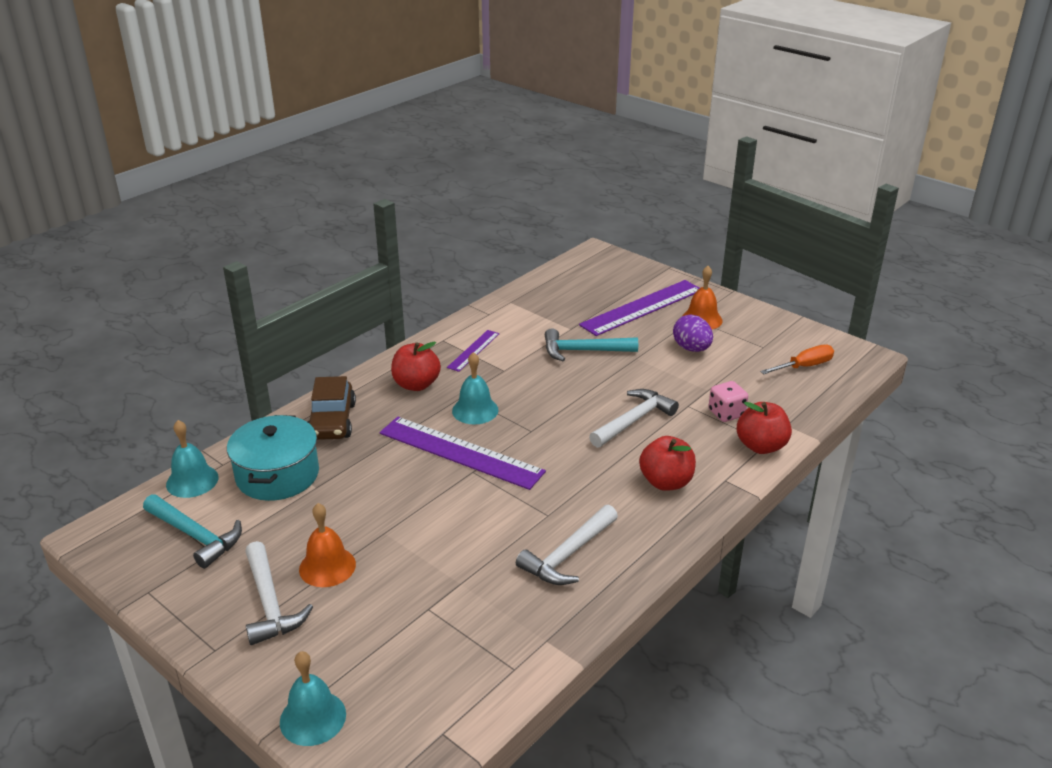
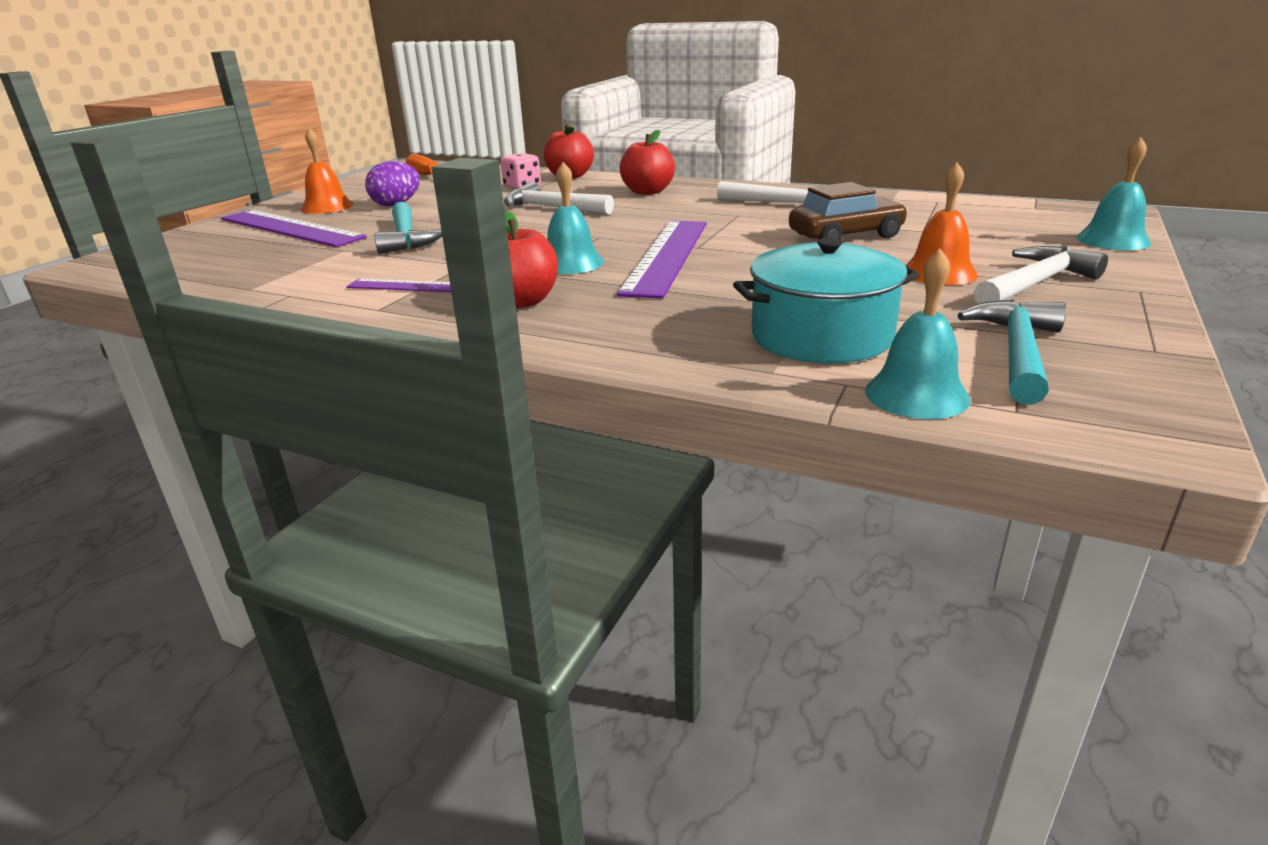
camera: 105 degrees left, 5 degrees down
(332, 421) = (655, 332): brown car -> brown car (845, 236)

